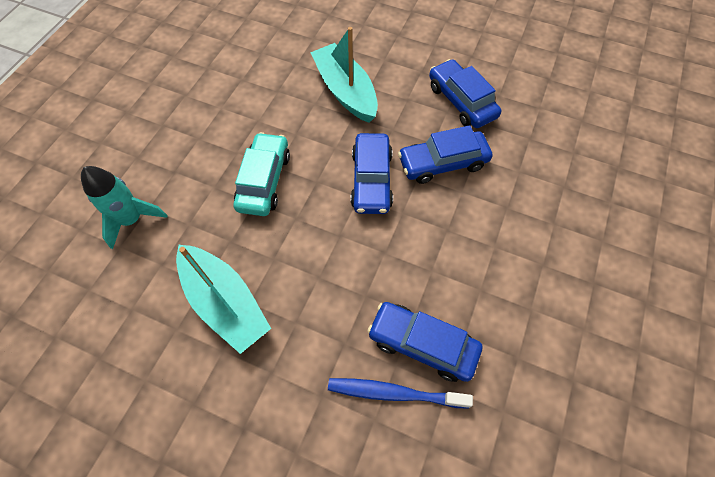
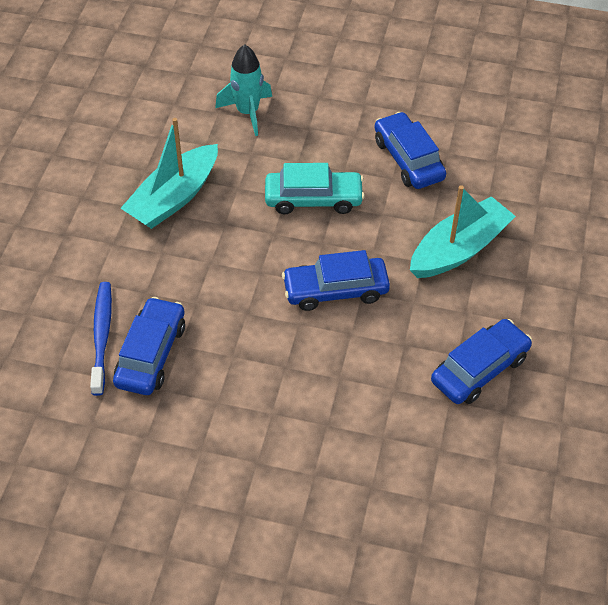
camera: 80 degrees right, 10 degrees down
(442, 163) = (376, 356): blue car -> blue car (408, 159)

